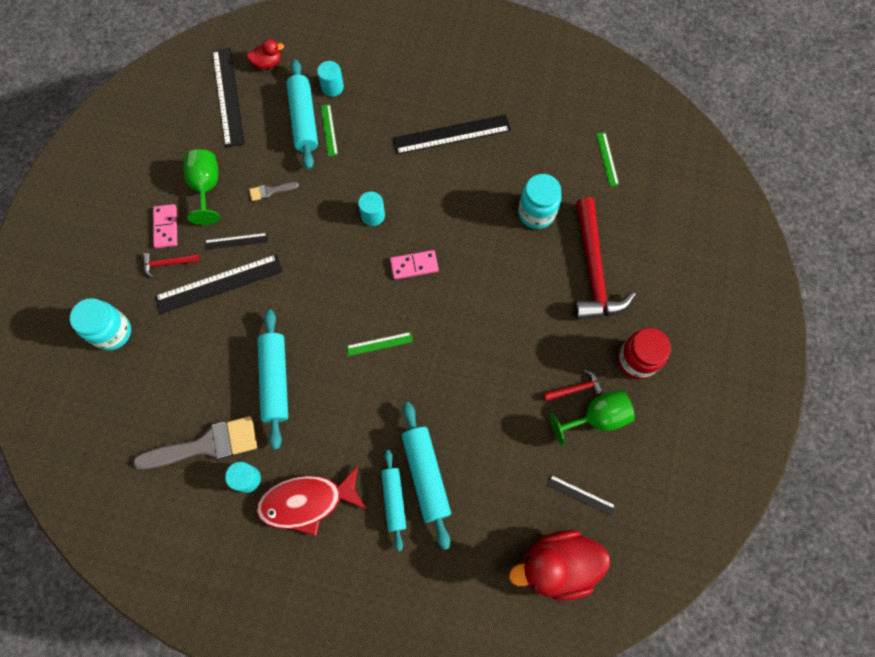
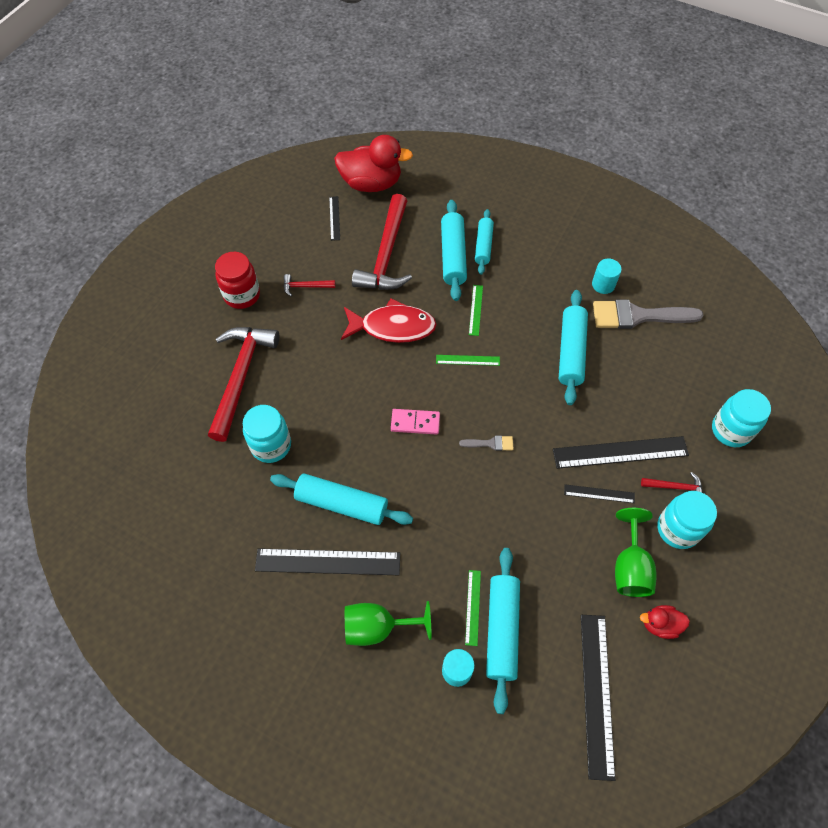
camera: 165 degrees left, 10 degrees down
(166, 227) = (678, 529): pink domino -> turquoise jar
(267, 63) = (538, 736): red duck -> red duck (660, 624)
(270, 191) = (555, 543): grey brush -> grey brush (490, 443)
(307, 502) = (554, 259): red fish -> red fish (393, 327)
(373, 215) = (444, 486): turquoise cylinder -> none
(456, 180) = (342, 504): none -> turquoise rolling pin
(502, 456) = (386, 255): none -> red hammer
(580, 495) = (334, 218): black ruler -> black ruler turned 45 degrees clockwise
(596, 417) = (297, 263): green goblet -> green goblet (378, 627)
(607, 159) = (167, 486): green ruler -> green ruler (476, 310)

